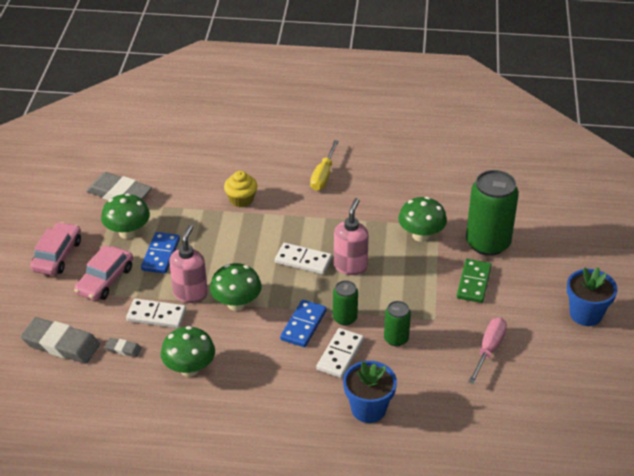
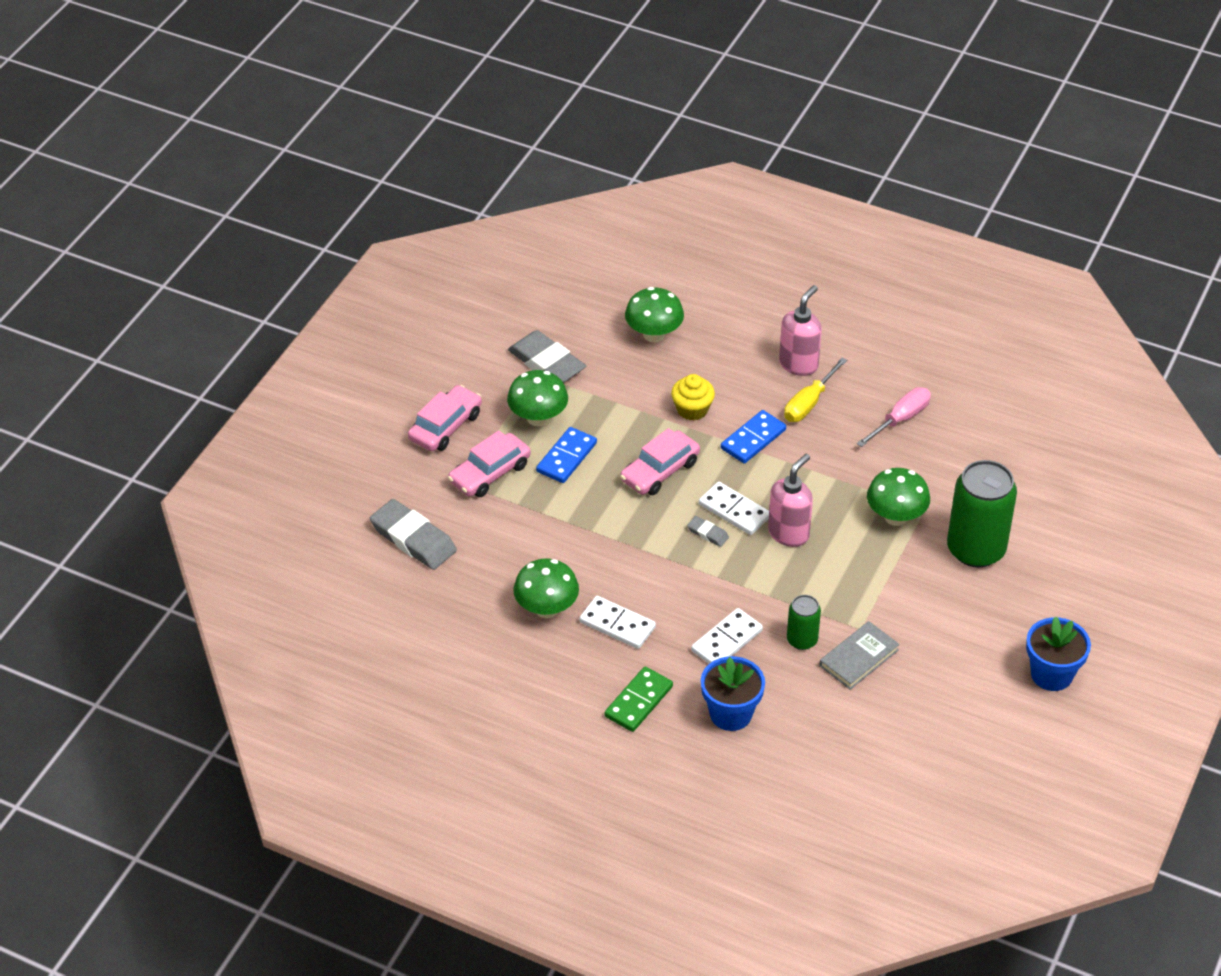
camera: 20 degrees right, 5 degrees up
(123, 349) = (480, 564): grey eraser -> grey eraser (708, 533)
(156, 315) = (533, 533): white domino -> white domino (617, 624)
(190, 293) = (582, 517): pink soap dispenser -> pink soap dispenser (799, 364)
(235, 247) = (660, 471): none -> pink car
(236, 303) = (632, 544): green mushroom -> green mushroom (654, 334)
(303, 325) = (699, 593): blue domino -> blue domino (753, 439)
(345, 318) = (752, 597): green can -> none
(444, 340) = (858, 658): none -> grey book
(473, 283) = (931, 596): green domino -> green domino (638, 701)
(488, 350) = (907, 684): pink screwdriver -> pink screwdriver (900, 419)

